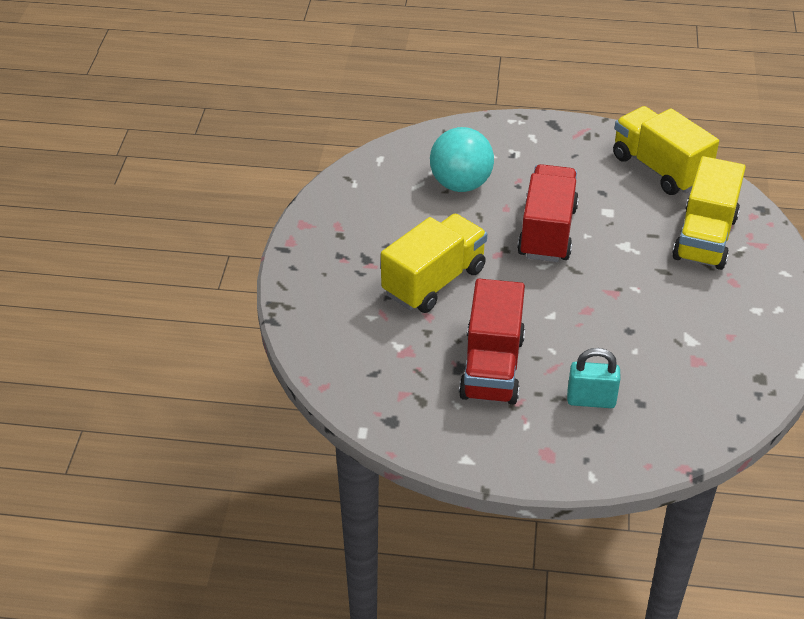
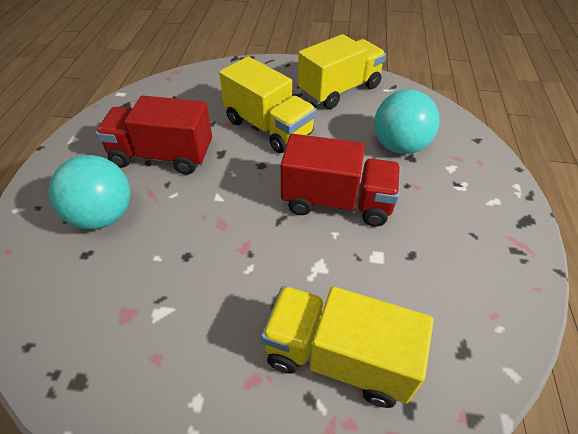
camera: 90 degrees right, 5 degrees up
(591, 400) = (103, 216): turquoise padlock -> turquoise ball
(659, 169) = (474, 322): yellow truck -> yellow truck (339, 90)

